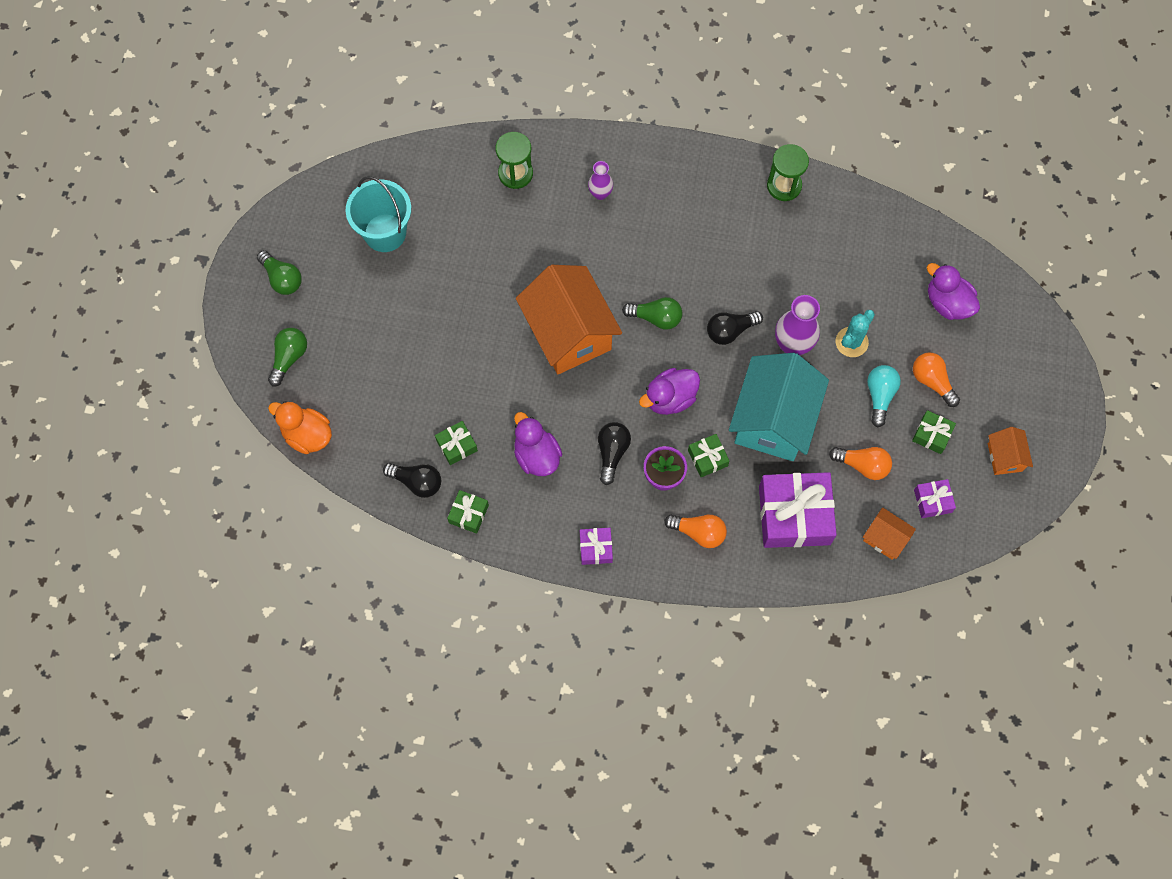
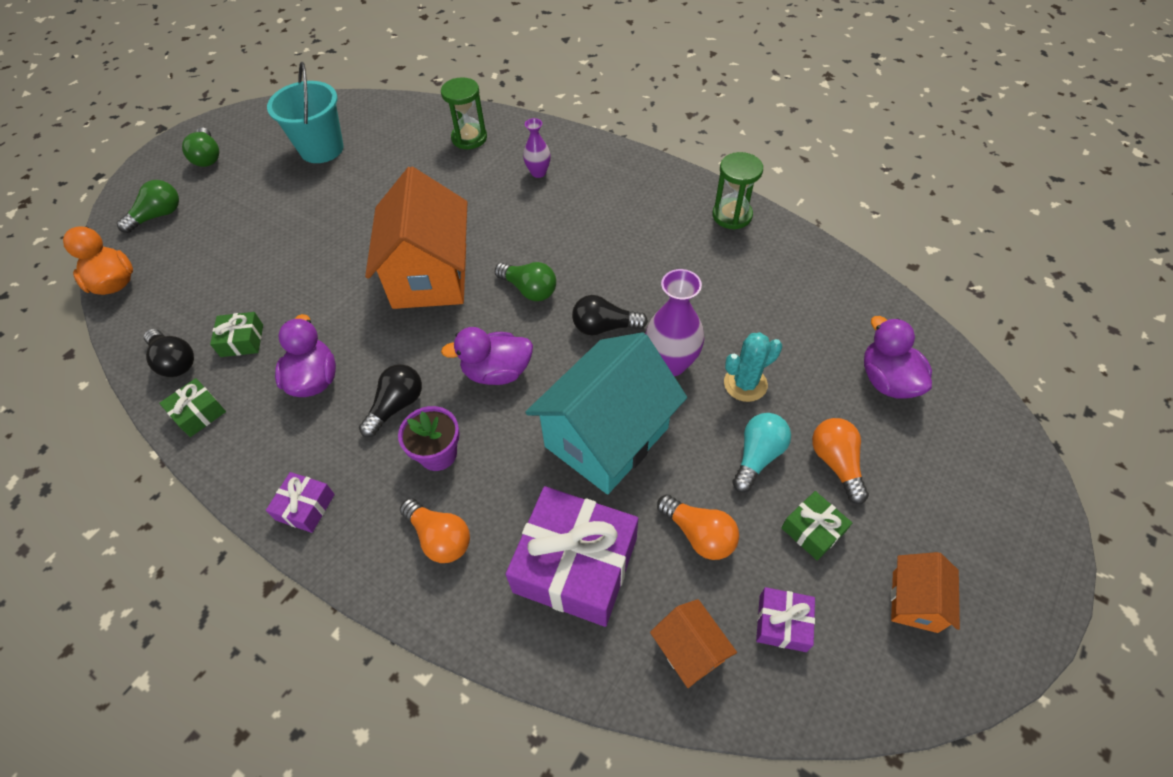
camera: 25 degrees right, 15 degrees down
(707, 458) = (503, 452): green gift -> none

